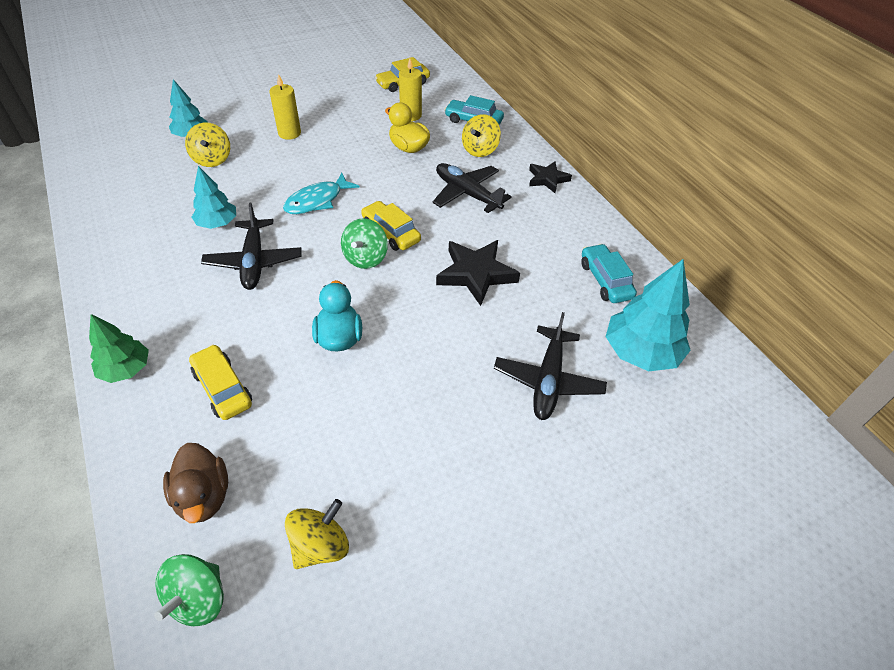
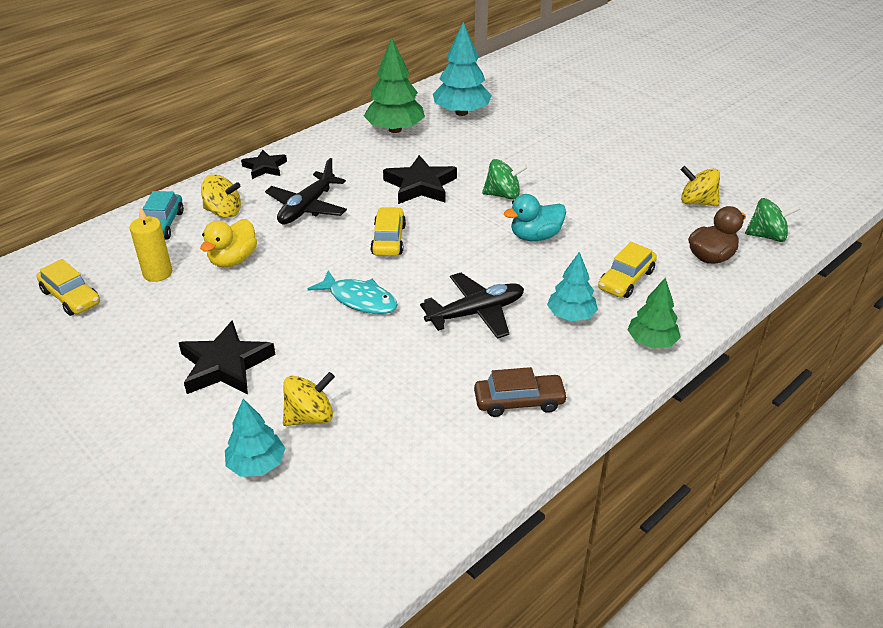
camera: 105 degrees left, 10 degrees down
(137, 257) = (519, 402): none -> brown car
(217, 223) = (433, 361): turquoise tree -> turquoise tree (571, 315)
(289, 133) = (225, 365): yellow candle -> black star
(365, 258) = (432, 246): green spinning top -> green spinning top (503, 195)
(391, 232) = (388, 240): yellow car -> yellow car turned 150 degrees clockwise
(548, 380) = (510, 142): black plane -> none
(605, 280) = (395, 129): turquoise car -> green tree

